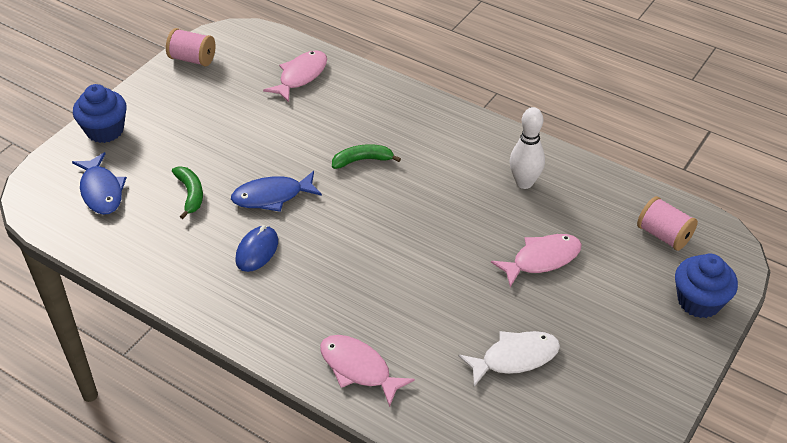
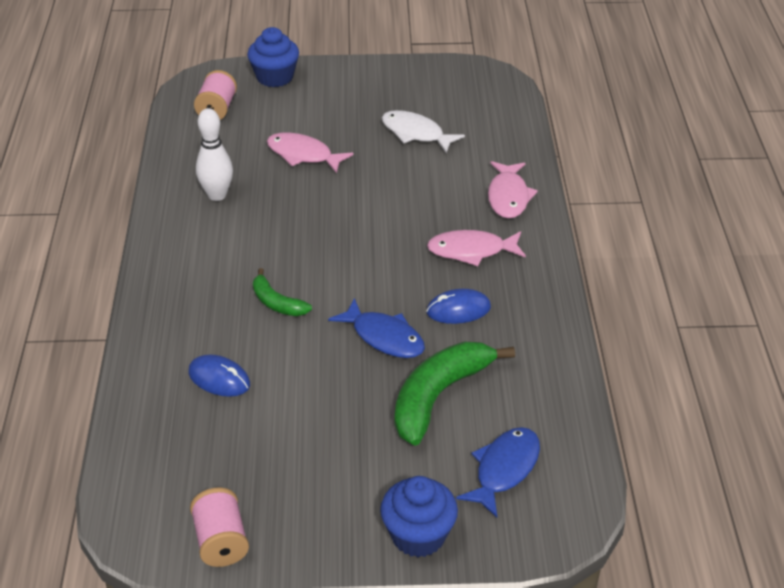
camera: 125 degrees left, 5 degrees down
(190, 194) = (438, 396): green banana -> green banana, size x1.87
(300, 76) = (177, 419): pink fish -> pink fish (471, 251)
(316, 105) = (219, 379): none -> blue mouse

